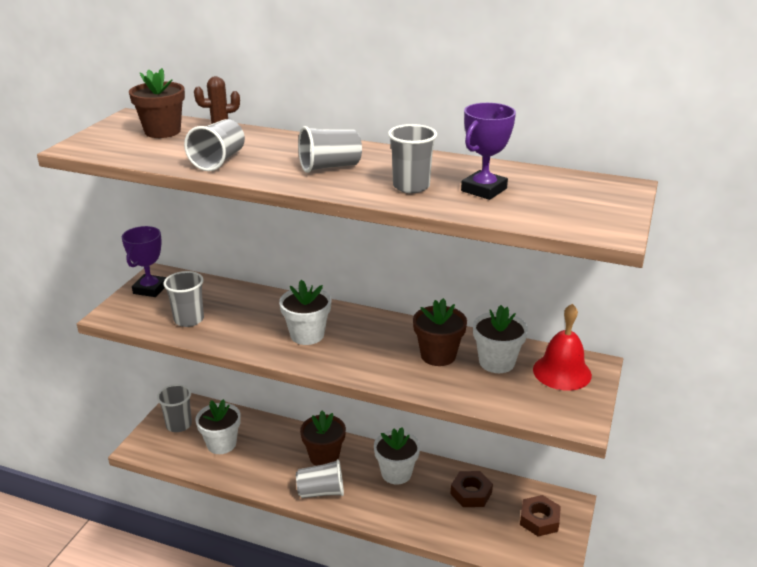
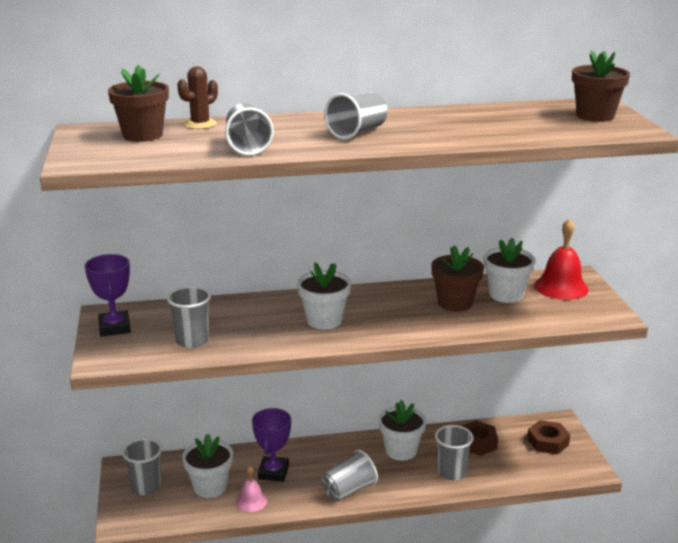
camera: 30 degrees left, 5 degrees down
(240, 469) = (251, 501): none -> pink bell
(324, 456) = (323, 461): brown flower pot -> brown flower pot (595, 116)
(411, 186) = (449, 132): grey cup -> grey cup (451, 472)
(484, 190) = (507, 124): purple trophy -> purple trophy (273, 472)

